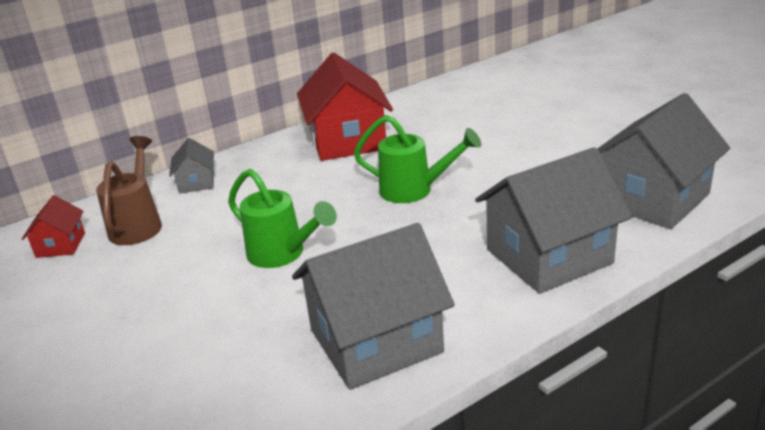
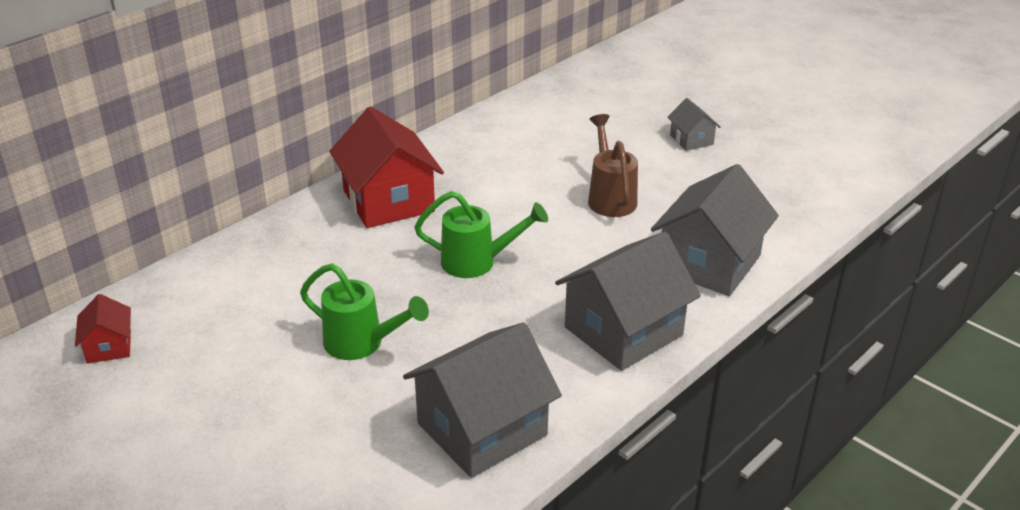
camera: 15 degrees left, 5 degrees up
(138, 224) = (188, 316): brown watering can -> brown watering can (610, 197)
(196, 182) = (234, 261): grey house -> grey house (691, 140)

